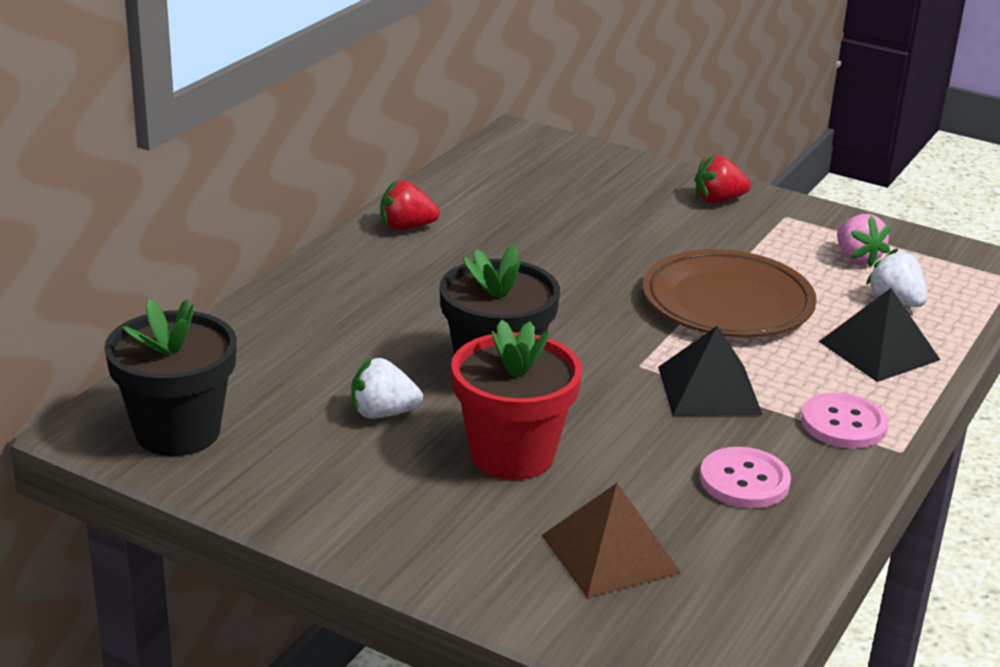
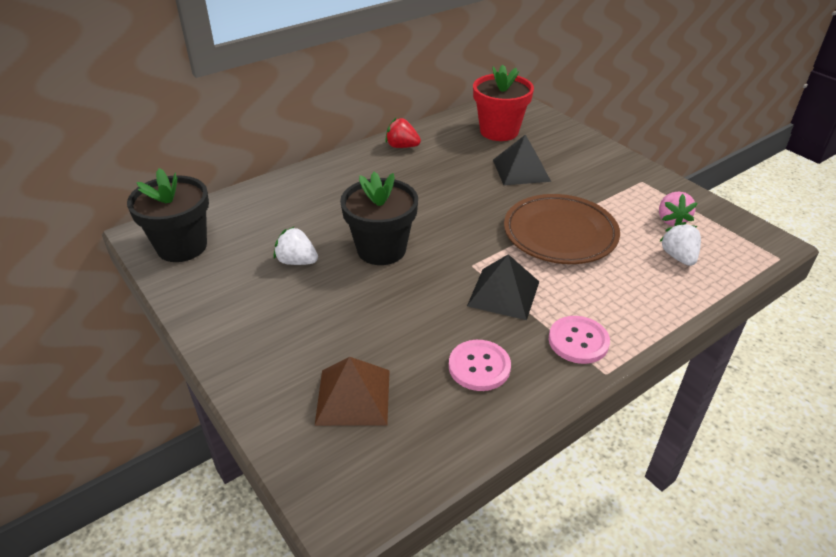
camera: 25 degrees right, 10 degrees up
(512, 455) = (348, 308): red flower pot -> red flower pot (499, 131)
(718, 200) = (604, 162): red strawberry -> none
(878, 350) = (641, 291): black pyramid -> black pyramid (521, 170)

